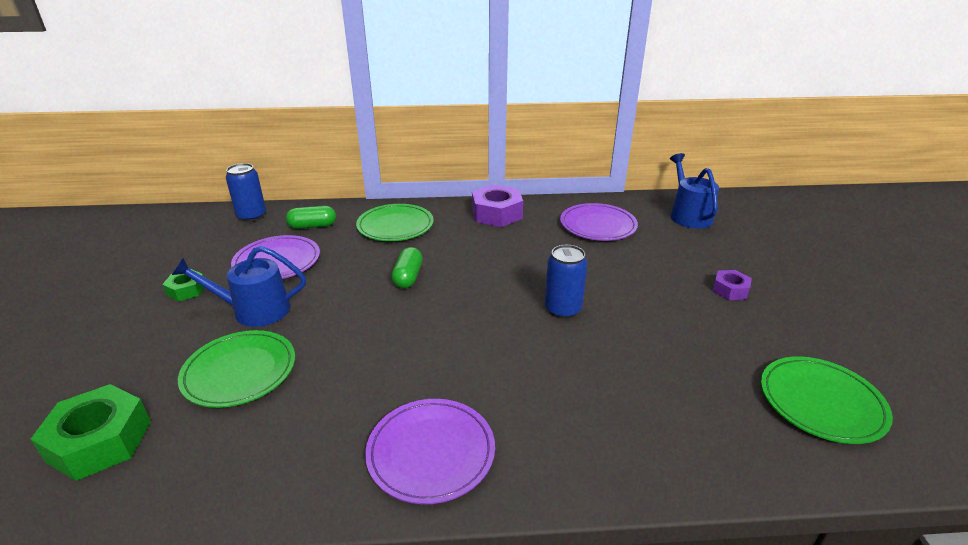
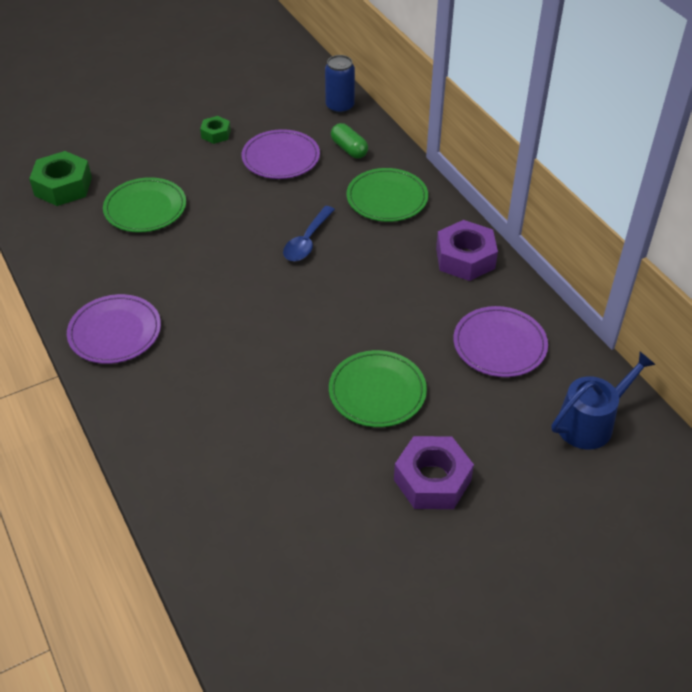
camera: 65 degrees right, 15 degrees up
(254, 310) = (212, 180): blue watering can -> none
(408, 277) = (307, 241): green capsule -> blue spoon
(563, 309) = (318, 356): blue can -> none
(730, 290) = (432, 480): purple nut -> purple nut, size x1.81
(821, 402) = (277, 562): green plate -> green plate (377, 392)

